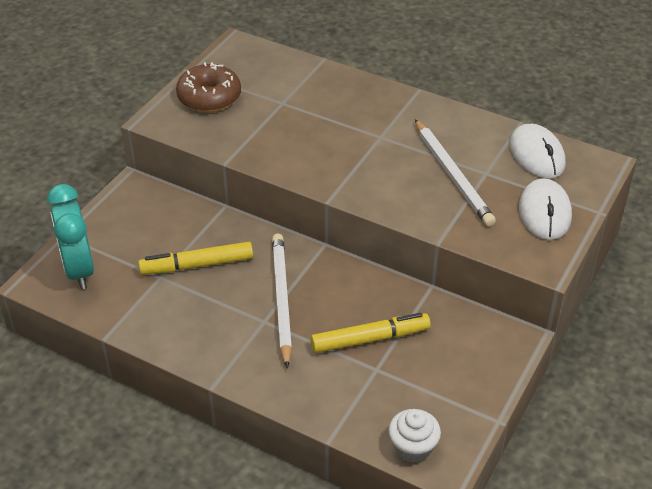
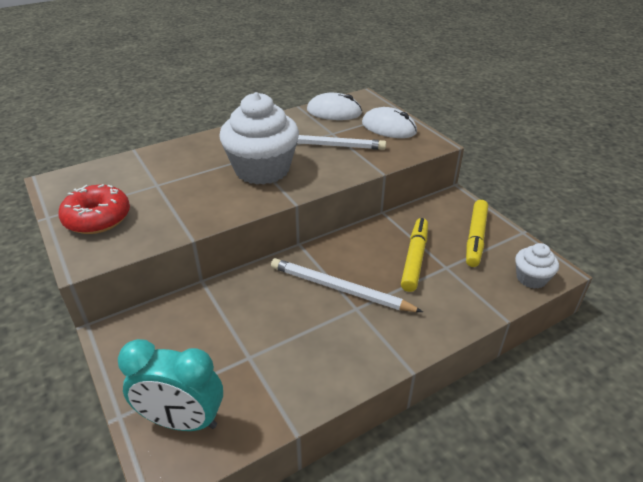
camera: 60 degrees left, 5 degrees down
(198, 265) = (257, 325): yellow marker -> yellow marker (475, 237)
(209, 97) = (98, 218): brown donut -> red donut
(364, 154) = (262, 169): none -> white cupcake

